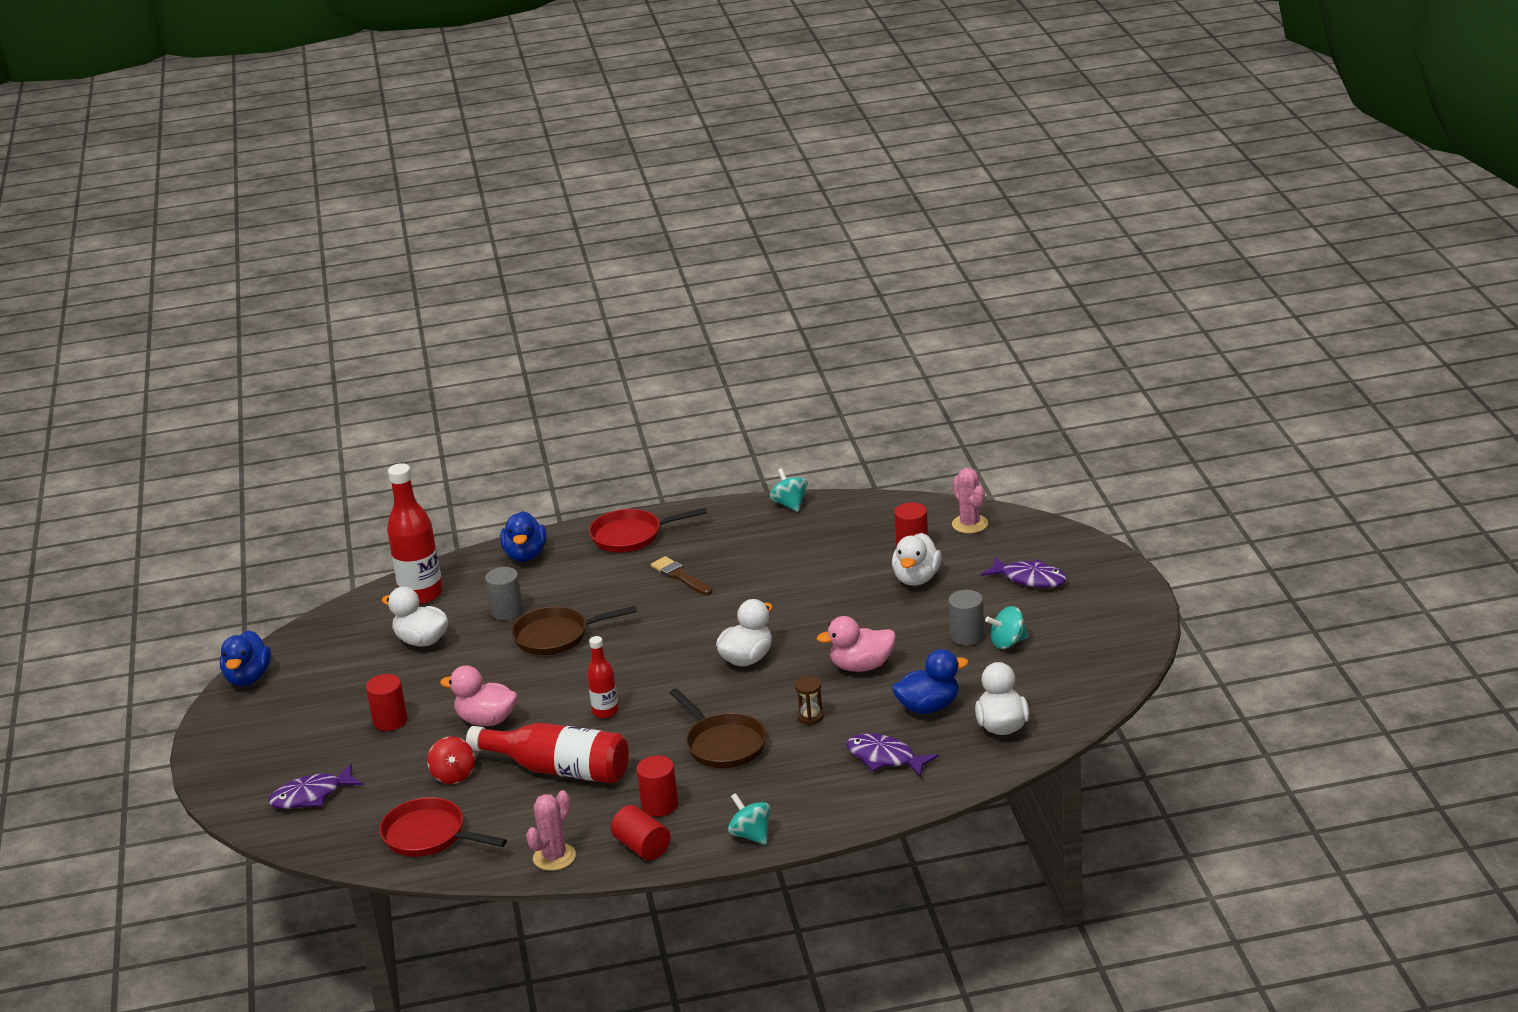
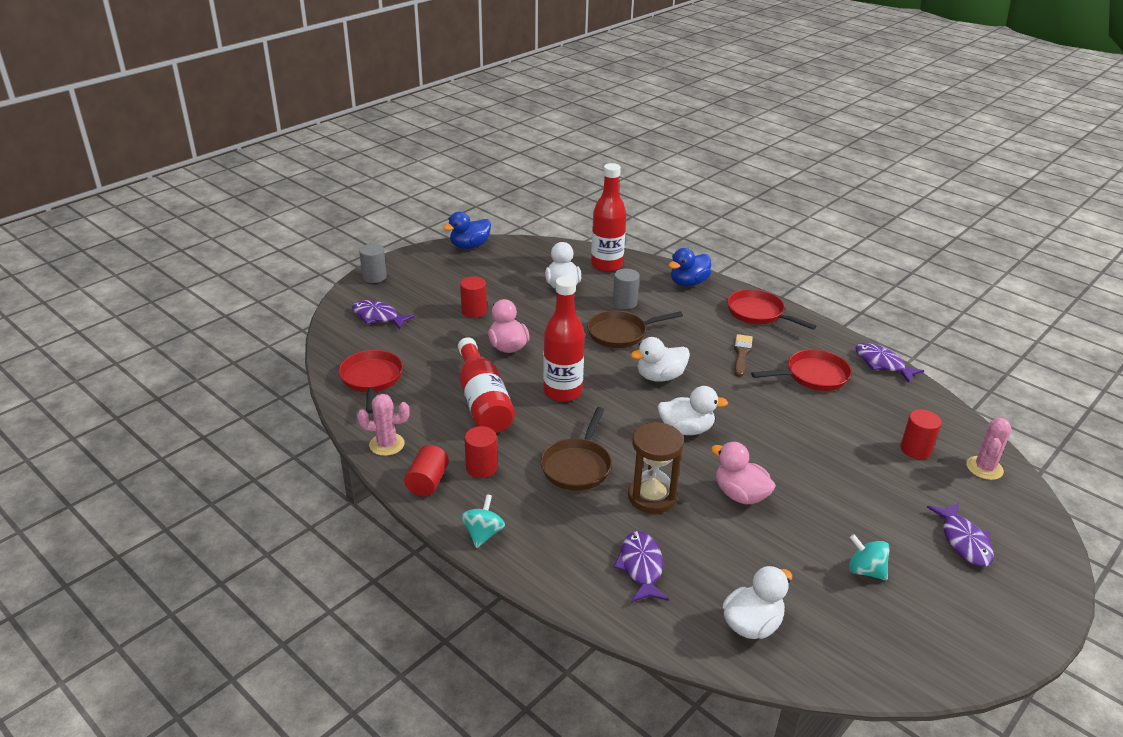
camera: 50 degrees right, 5 degrees up
(453, 775) = (440, 360): red spinning top -> none
(556, 636) = (620, 333): brown pan -> brown pan turned 60 degrees counterclockwise
(605, 711) = (562, 392): red bottle -> red bottle, size x1.82
(760, 551) = (813, 376): none -> red pan
(790, 504) = (882, 364): turquoise spinning top -> purple fish
(810, 716) = (652, 496): brown hourglass -> brown hourglass, size x2.04
(916, 578) = (880, 472): white duck -> white duck (660, 377)
(928, 707) = (730, 561): blue duck -> none
(967, 636) = (845, 539): grey cylinder -> grey cylinder (374, 277)

